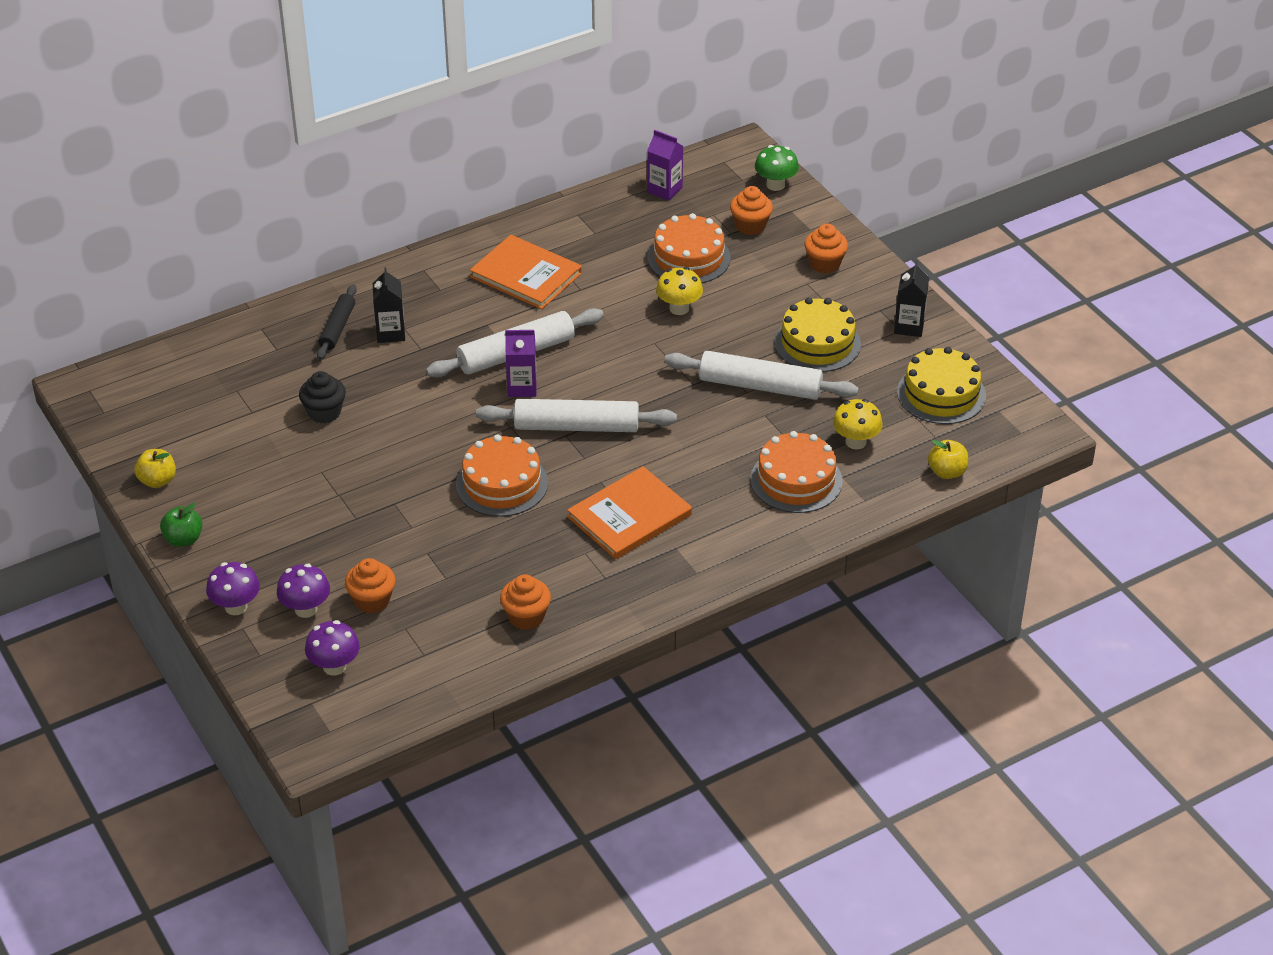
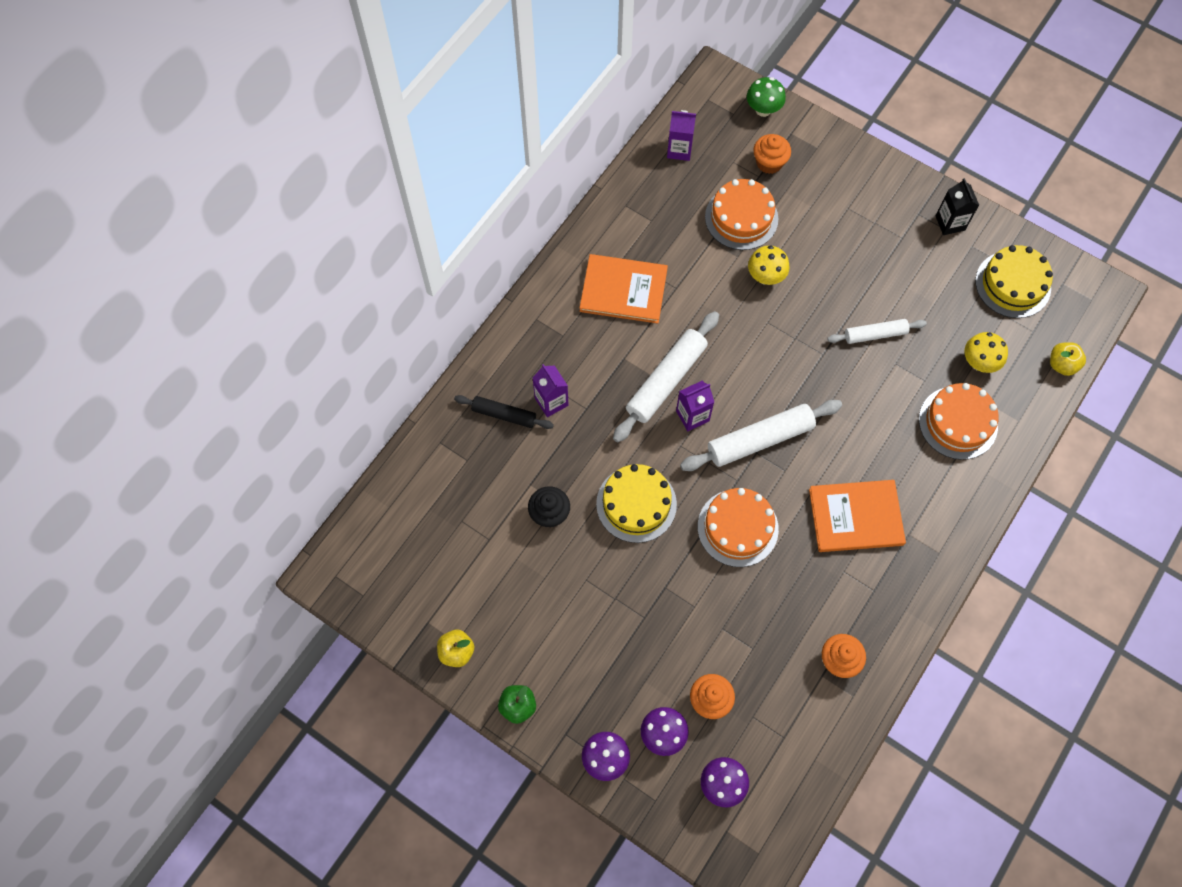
camera: 25 degrees left, 25 degrees up
(337, 328) = (504, 414): black rolling pin -> black rolling pin turned 60 degrees counterclockwise
(390, 333) = (551, 401): black carton -> purple carton
(629, 516) = (855, 517): orange book -> orange book turned 60 degrees clockwise
(760, 386) = (875, 334): white rolling pin -> white rolling pin, size x0.59
(817, 343) = (892, 269): yellow cake -> yellow cake (636, 504)
(824, 264) = (849, 181): orange cupcake -> none

